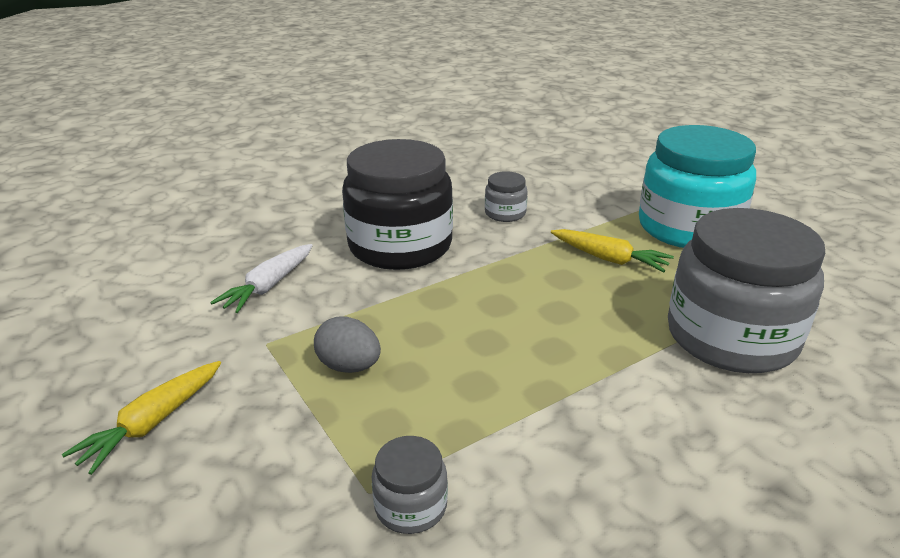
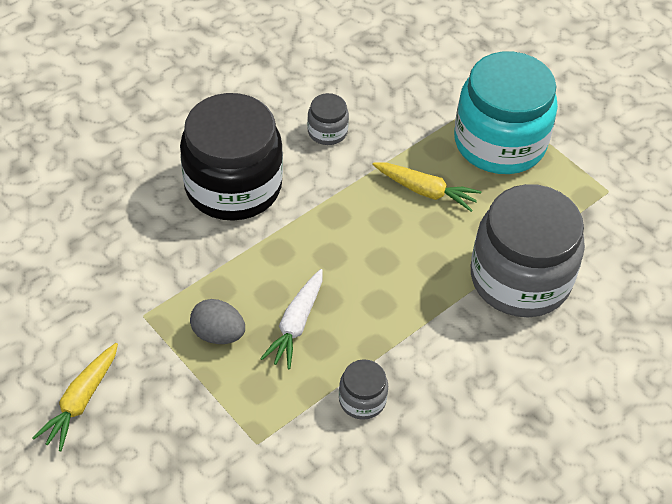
camera: 10 degrees left, 20 degrees up
(268, 286) = (124, 249): white carrot -> white carrot (296, 324)
(411, 506) = (287, 451): grey jar -> grey jar (362, 400)

